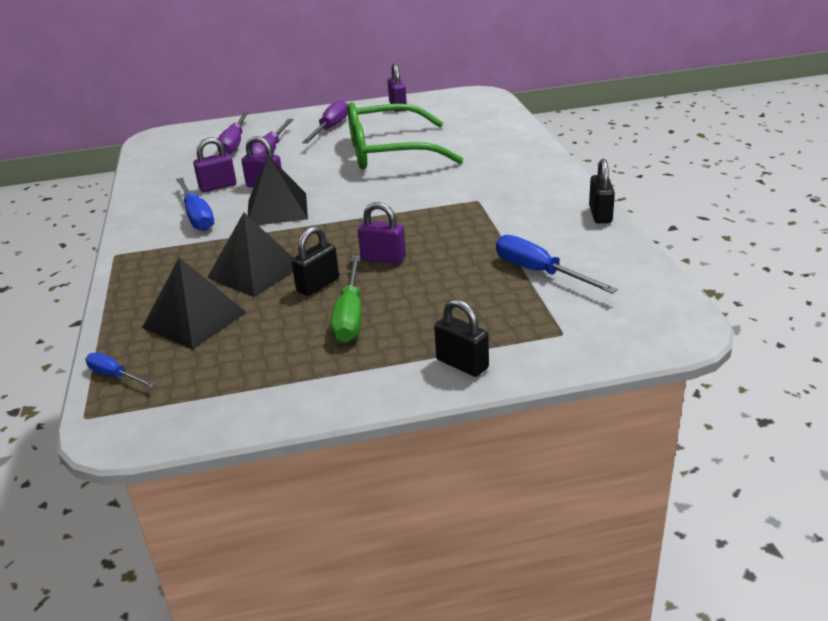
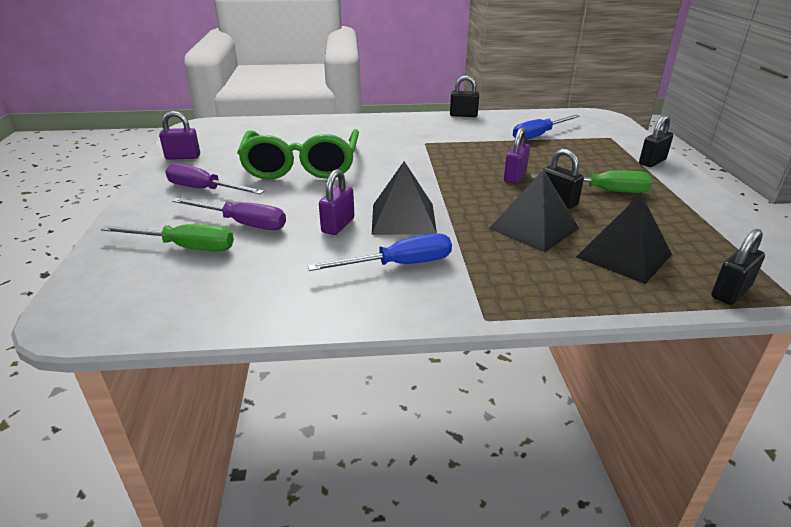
camera: 85 degrees left, 0 degrees up
(114, 375) = (730, 292): blue screwdriver -> black padlock
(218, 186) = (321, 254): purple padlock -> none
(234, 143) = (185, 247): purple screwdriver -> green screwdriver

